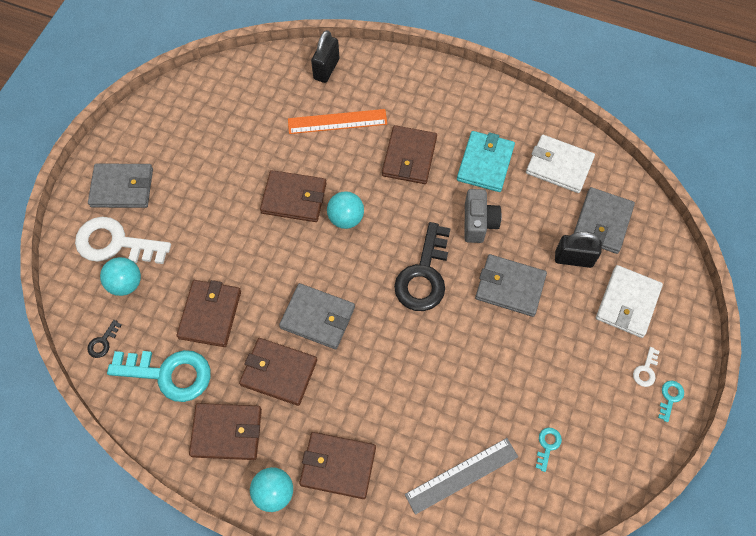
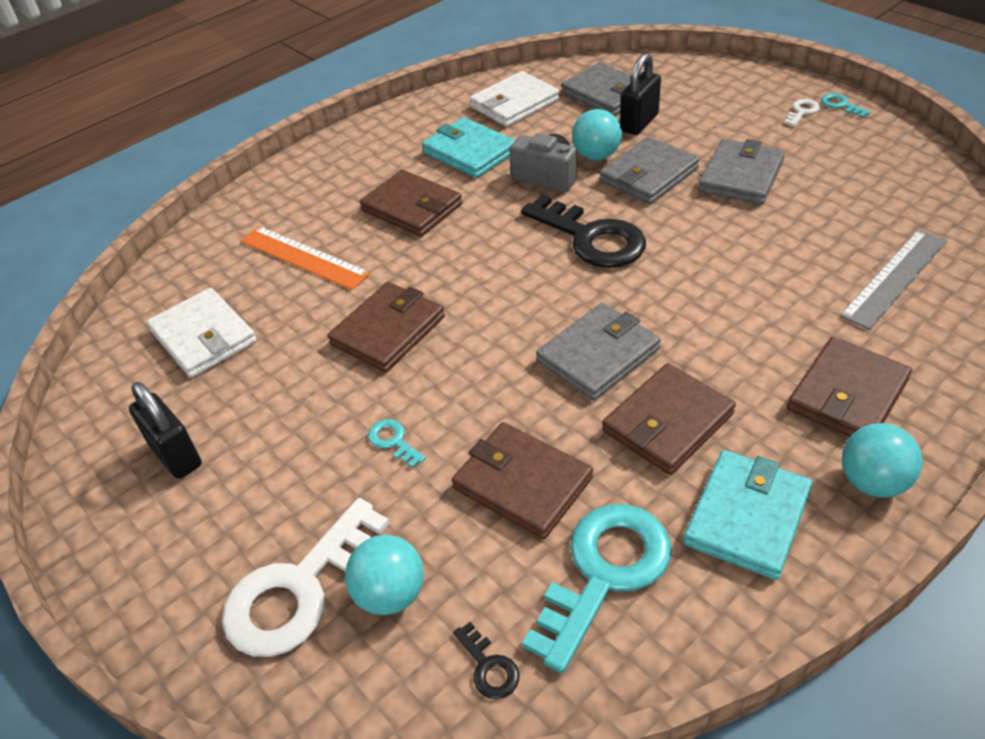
camera: 60 degrees left, 20 degrees down
(122, 188) = (195, 548): grey wallet -> grey wallet (741, 176)
(227, 432) = (747, 517): brown wallet -> turquoise wallet
(326, 69) = (213, 246): black padlock -> black padlock (176, 455)
(337, 122) = (304, 257): orange ruler -> orange ruler turned 75 degrees counterclockwise
(346, 218) = (459, 287): turquoise ball -> turquoise ball (596, 156)
(461, 475) = (894, 278): grey ruler -> grey ruler turned 45 degrees clockwise
(547, 445) = (873, 200): turquoise key -> turquoise key (393, 441)
(627, 303) = (714, 103): white wallet -> white wallet (203, 336)
(646, 370) = (802, 111): white key -> white key turned 105 degrees counterclockwise

